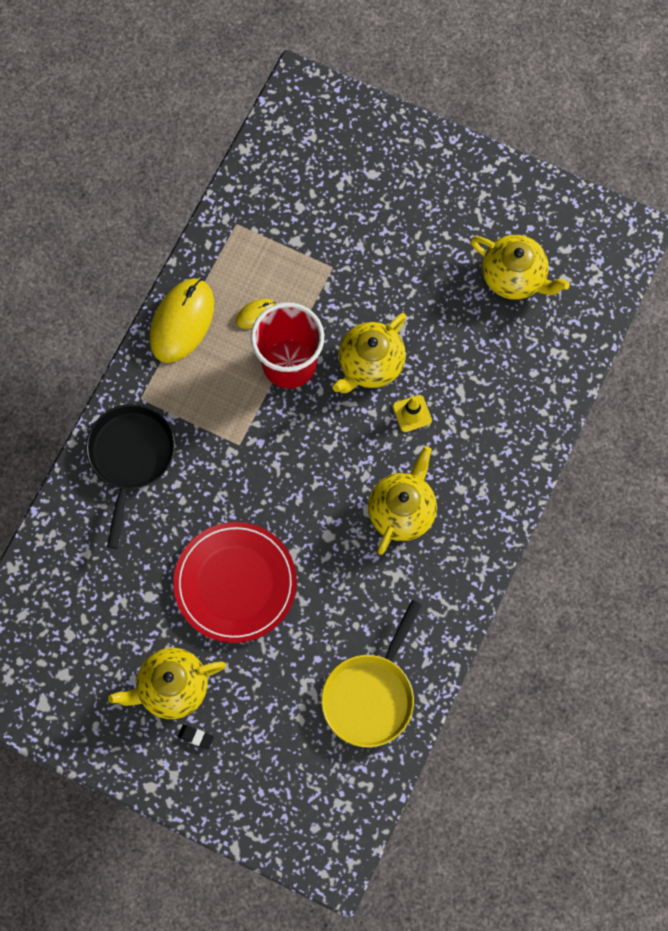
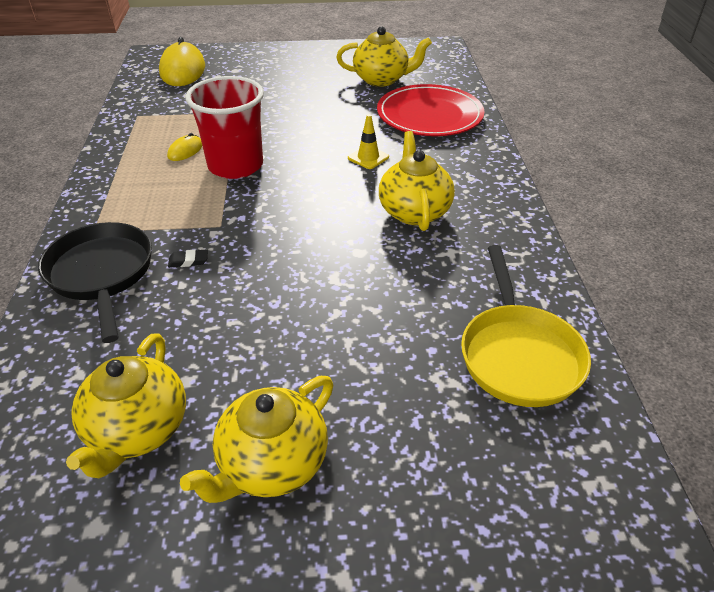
camera: 30 degrees left, 30 degrees down
(182, 321) = (114, 174): yellow mouse -> yellow mouse (182, 70)
(196, 737) = (343, 507): black eraser -> black eraser (188, 261)
(235, 583) = (287, 325): red plate -> red plate (429, 115)
(370, 364) = (308, 145): yellow teapot -> yellow teapot (138, 430)

